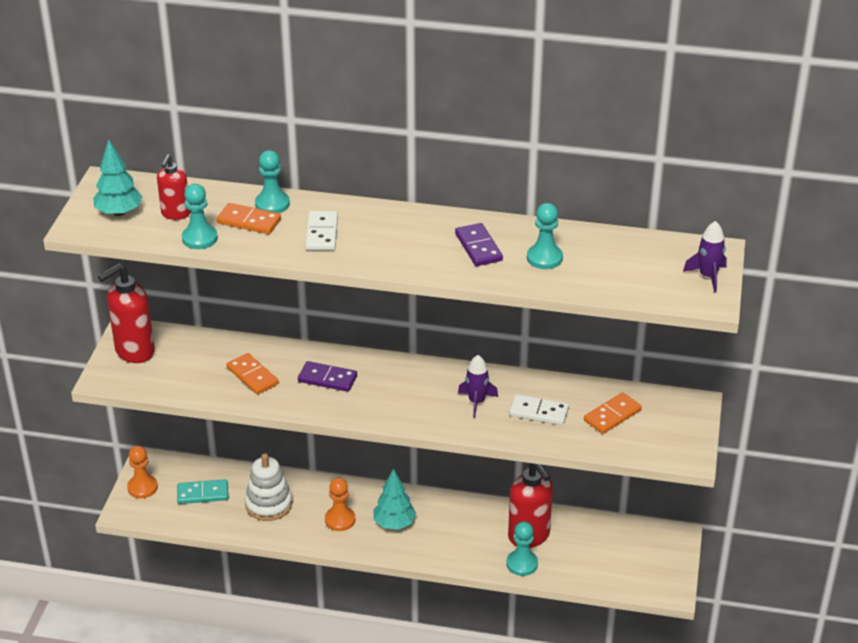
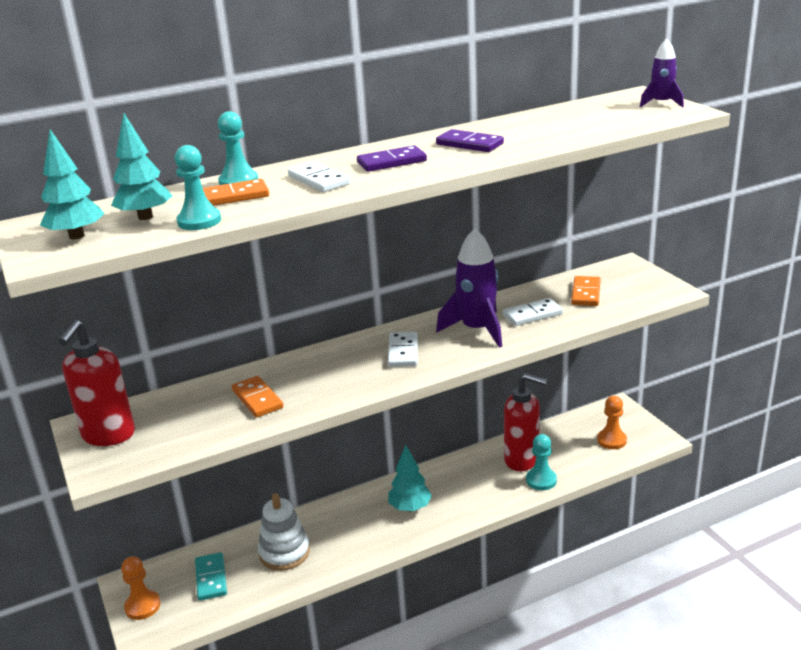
camera: 35 degrees left, 10 degrees down
(175, 214) = (145, 217): red soap dispenser -> turquoise tree
(203, 494) = (211, 578): turquoise domino -> turquoise domino turned 60 degrees counterclockwise
(252, 376) = (257, 399): orange domino -> orange domino turned 45 degrees clockwise
(327, 378) = (331, 370): purple domino -> purple domino (391, 162)
(340, 520) = (361, 529): orange pawn -> orange pawn (611, 440)
(396, 391) = (403, 352): none -> white domino
(476, 402) = (477, 330): purple rocket -> purple rocket, size x1.77
(544, 258) = (532, 132): turquoise pawn -> none

